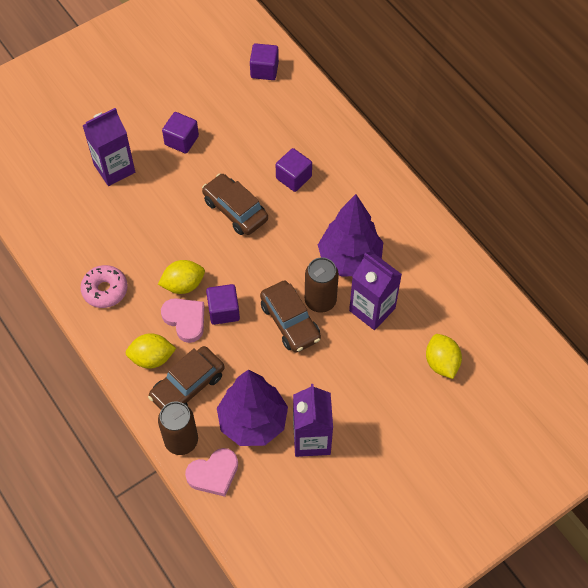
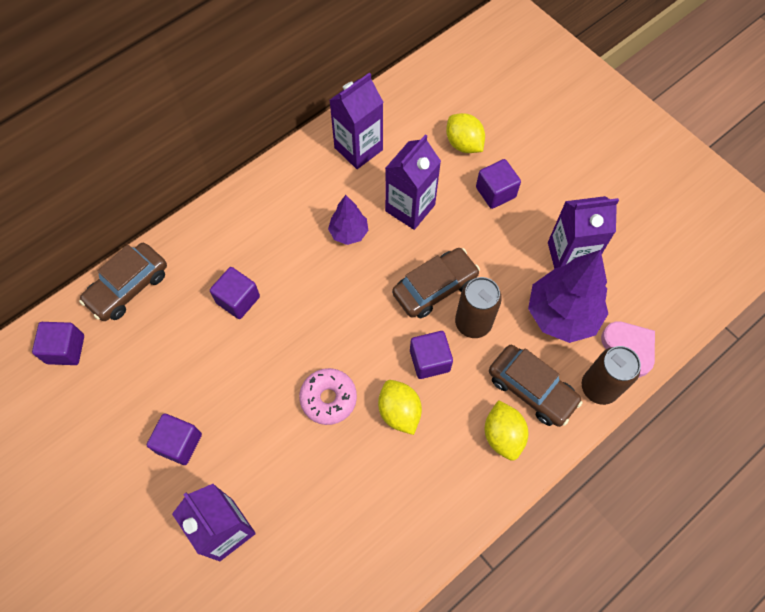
camera: 95 degrees left, 5 degrees up
(105, 290) = (417, 510): pink donut -> pink donut (328, 398)
(185, 320) = (447, 403): pink heart -> none
(235, 210) = (288, 362): brown car -> brown car (128, 287)
(320, 301) = (405, 259): brown can -> brown can (473, 323)
(349, 259) = (348, 233): purple tree -> purple tree, size x0.54
(385, 384) = (495, 192): none -> purple cube
(438, 272) = (358, 149): none -> purple carton
(441, 363) = (463, 144): yellow lemon -> yellow lemon turned 75 degrees clockwise

